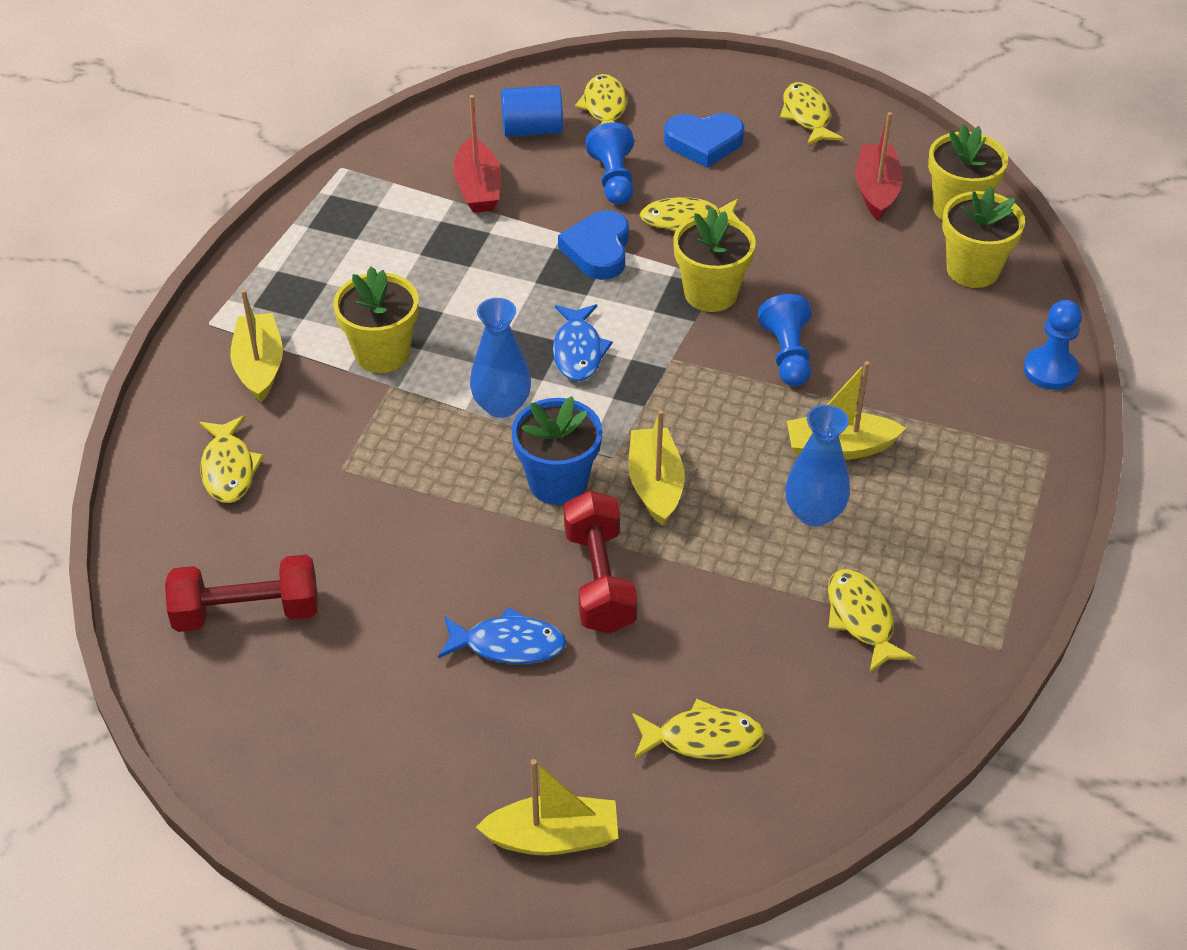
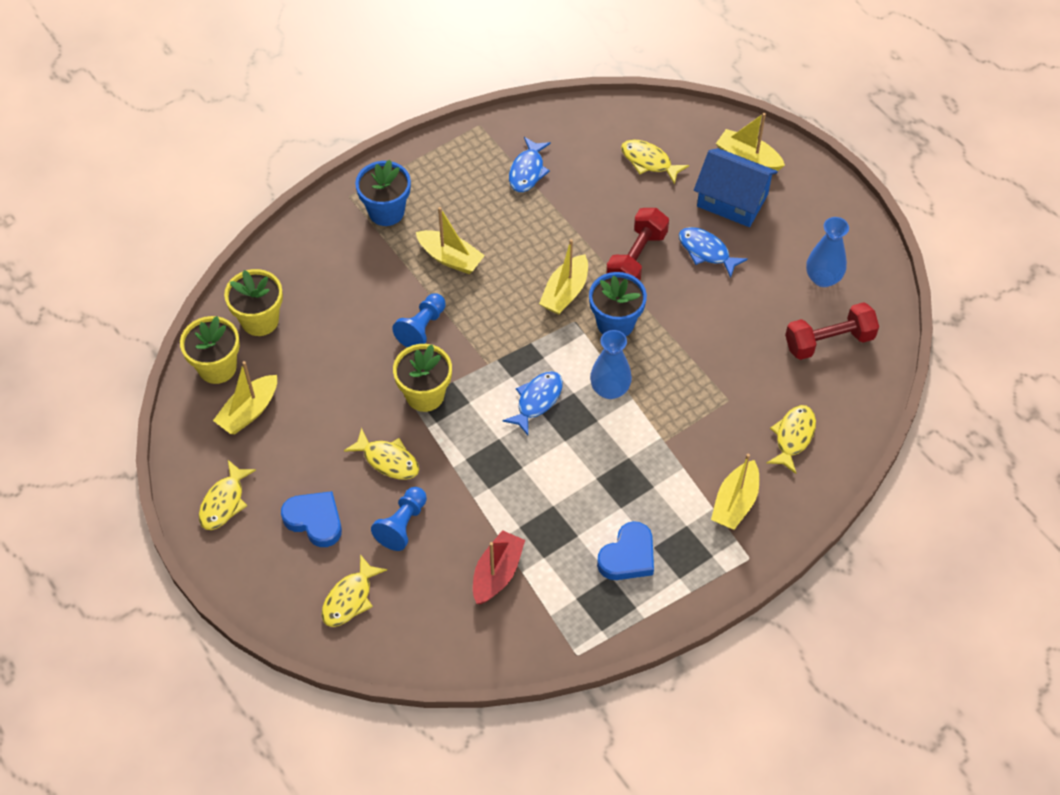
camera: 145 degrees left, 10 degrees up
(247, 612) = (829, 341): red dumbbell -> red dumbbell turned 45 degrees counterclockwise
(382, 353) = (654, 468): yellow flower pot -> none
(527, 748) = (732, 200): none -> blue house
(532, 130) = (417, 608): blue cylinder -> none
(598, 250) = (463, 469): blue heart -> blue heart (628, 556)
(814, 513) = (498, 232): blue vase -> blue vase (823, 278)
(861, 619) = (527, 171): yellow fish -> blue fish
(876, 190) = (249, 411): red boat -> yellow boat
(980, 459) = (386, 211): none -> blue flower pot
(1050, 370) = (294, 236): blue pawn -> none

